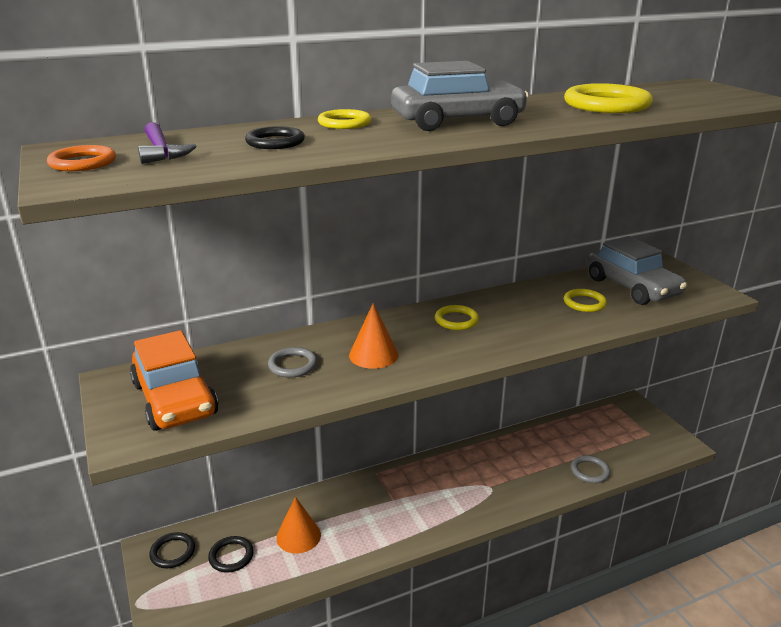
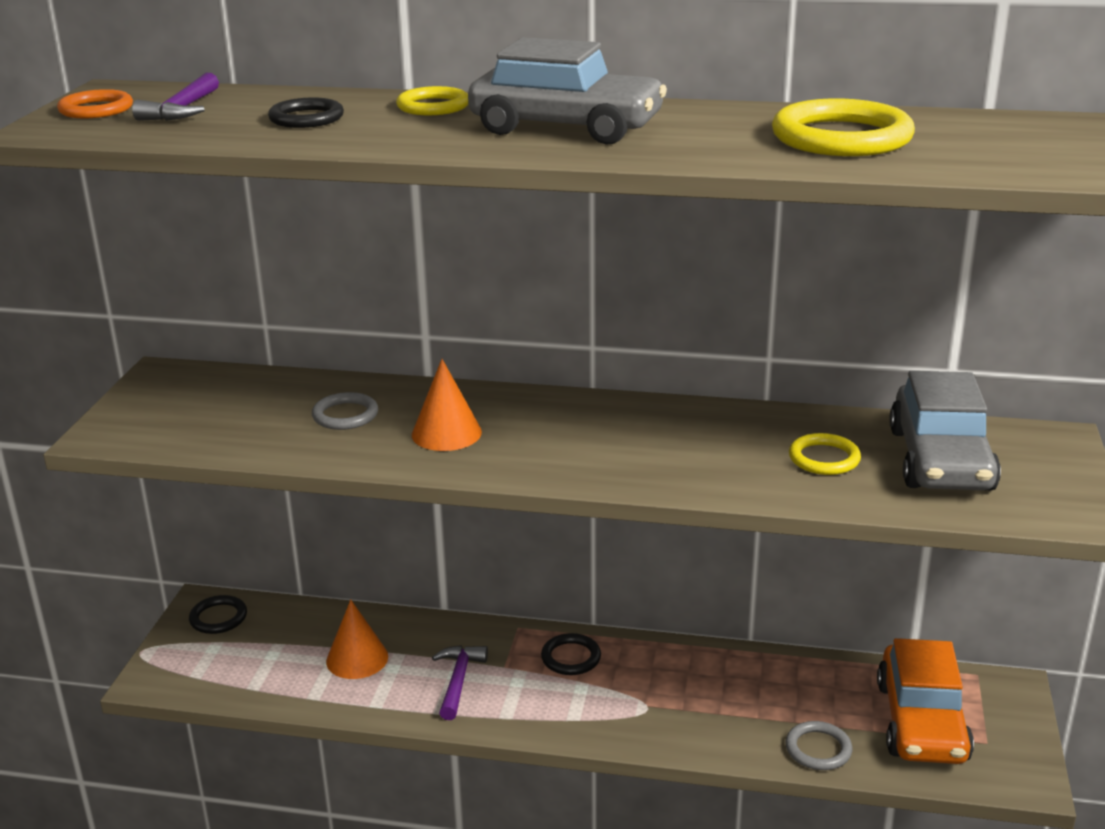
camera: 35 degrees right, 0 degrees up
(175, 399) = (191, 411): orange car -> orange car (922, 722)
(231, 556) = (269, 648): black ring -> black ring (571, 657)
(375, 520) = (458, 681): none -> purple hammer
(456, 320) = (606, 425): yellow ring -> none

